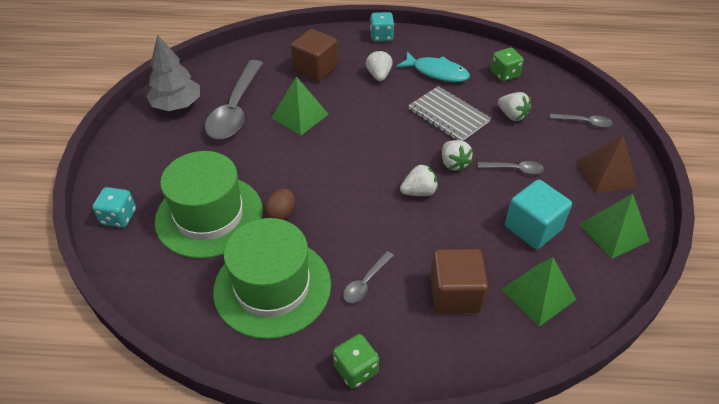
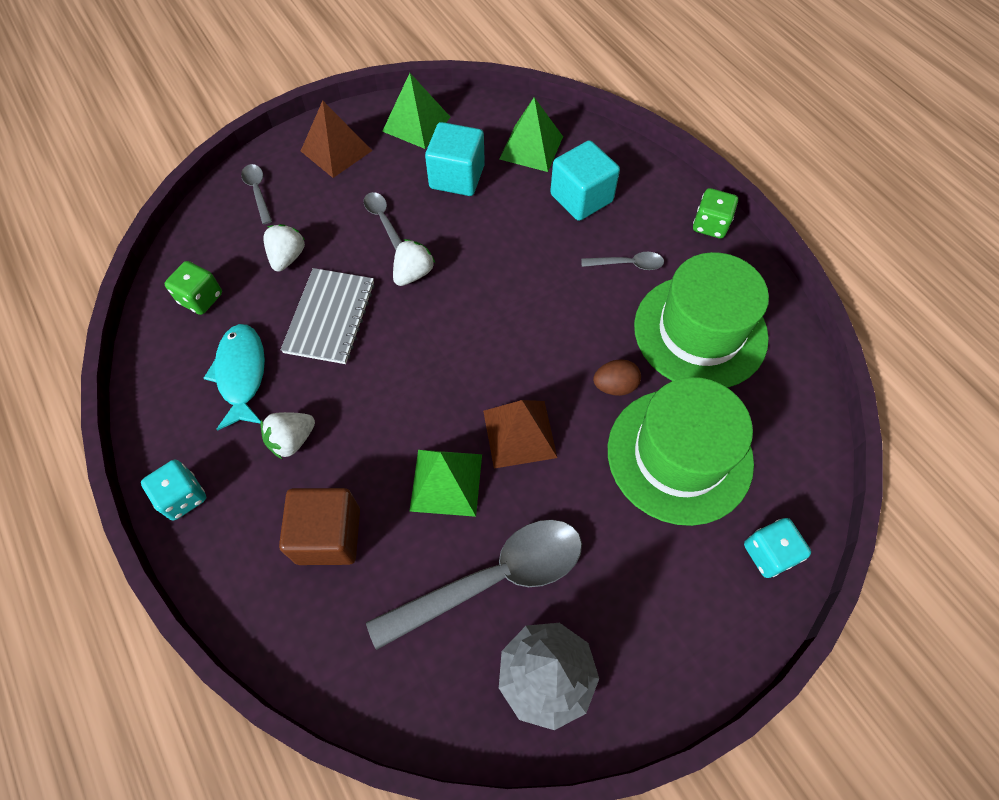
camera: 125 degrees left, 15 degrees up
(296, 155) = (519, 434): none -> brown pyramid
(419, 192) = (481, 282): white strawberry -> none
(455, 294) = (581, 198): brown cube -> turquoise cube

